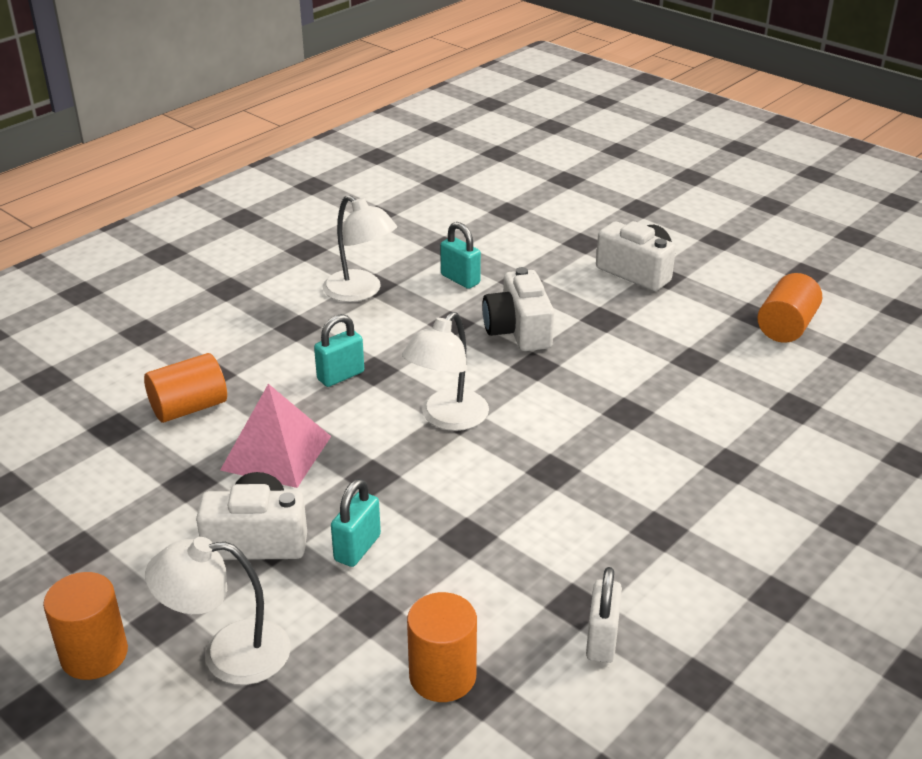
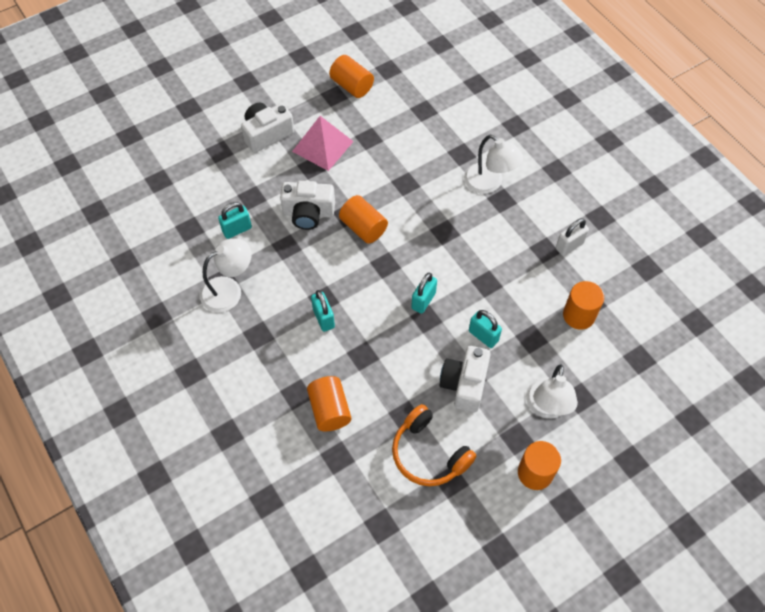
camera: 75 degrees left, 25 degrees up
(125, 518) = (429, 453): none -> orange headphones
(276, 453) = (390, 365): pink pyramid -> pink pyramid (323, 146)
(405, 468) = (423, 301): none -> turquoise padlock
(447, 418) = (385, 270): white lamp -> white lamp (489, 183)
(517, 384) = (363, 228): none -> orange cylinder
(602, 640) = (569, 246): white padlock -> white padlock turned 60 degrees counterclockwise

